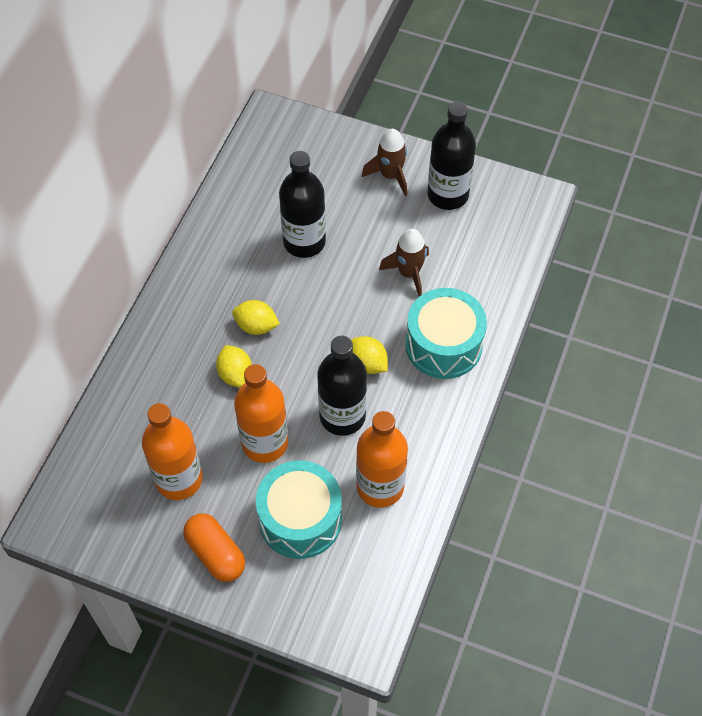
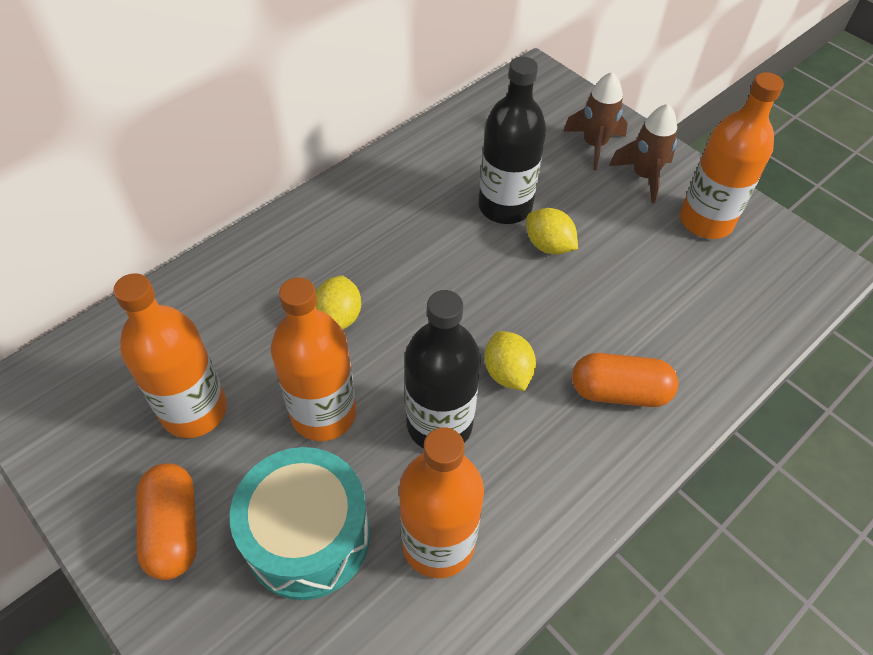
camera: 25 degrees right, 5 degrees down
(256, 326) = (396, 273): yellow lemon -> yellow lemon (548, 245)
(409, 273) = (614, 288): brown rocket -> brown rocket (594, 145)
(443, 345) = (619, 392): turquoise drum -> orange capsule
(447, 195) = (706, 221): black bottle -> orange bottle

